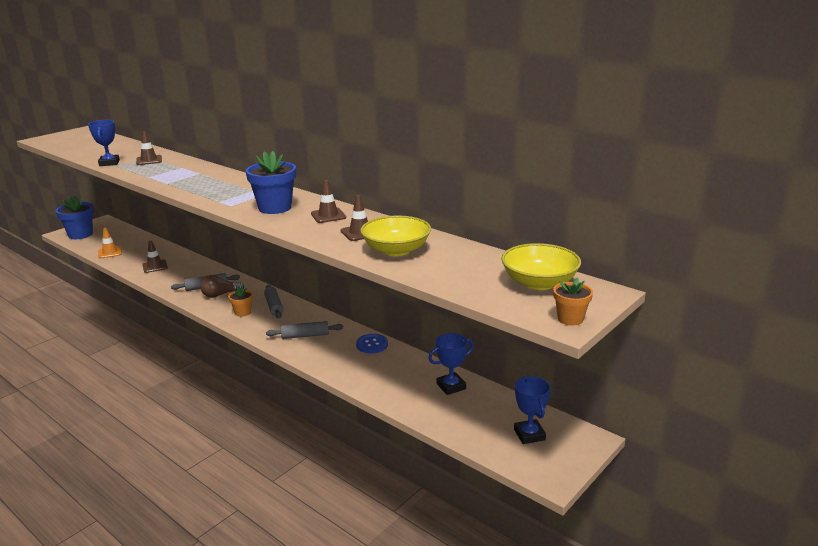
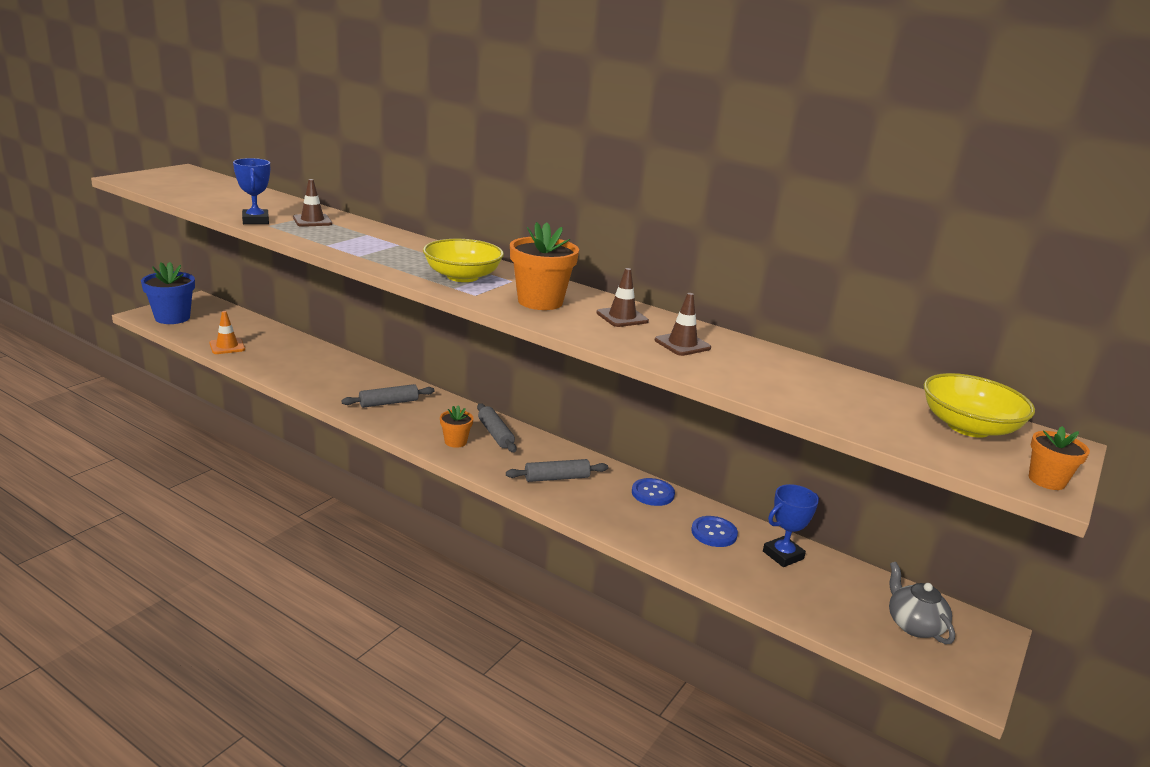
camera: 10 degrees left, 0 degrees up
(155, 266) = (301, 369): brown traffic cone -> none
(220, 295) = (412, 415): brown light bulb -> none
(275, 208) = (540, 301): blue flower pot -> orange flower pot
(396, 250) = (749, 372): yellow bowl -> yellow bowl (462, 276)
(405, 371) = (714, 533): none -> blue button
(529, 435) = (913, 625): blue trophy -> grey teapot

